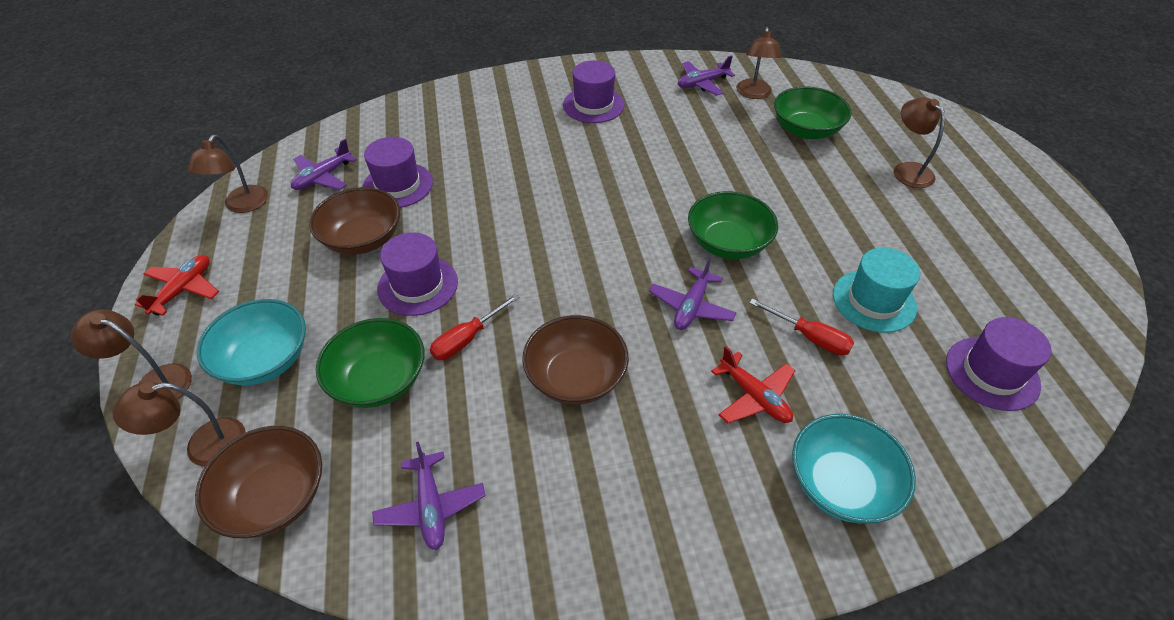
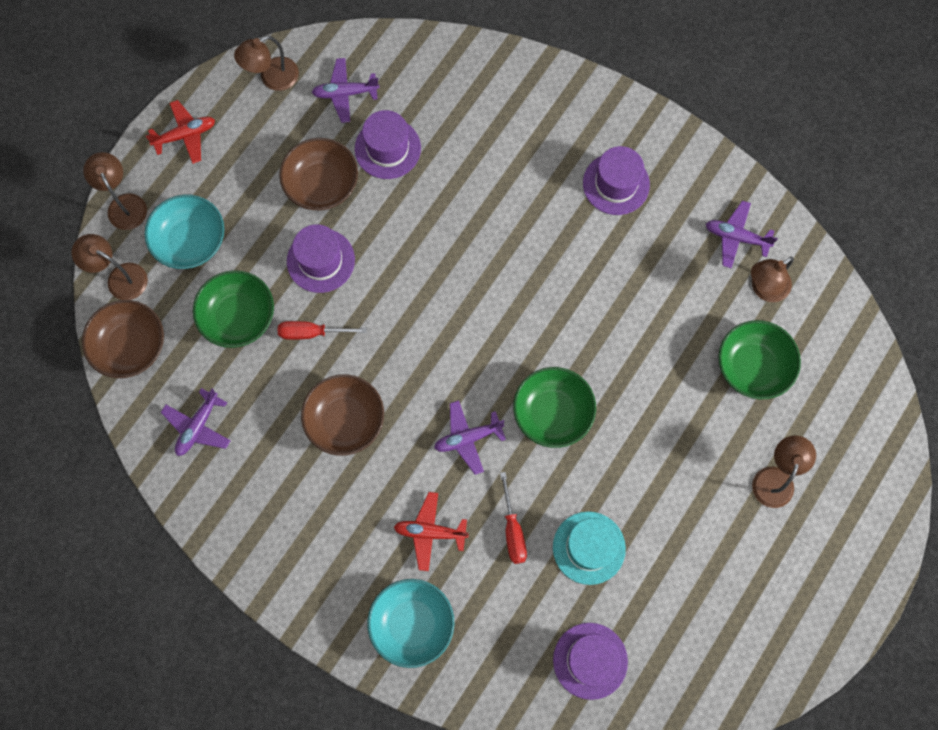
camera: 45 degrees right, 25 degrees up
(754, 396) = (430, 532): red plane -> red plane turned 90 degrees clockwise

